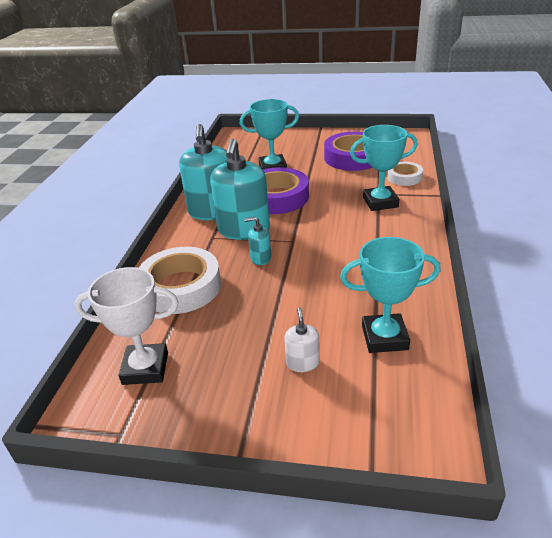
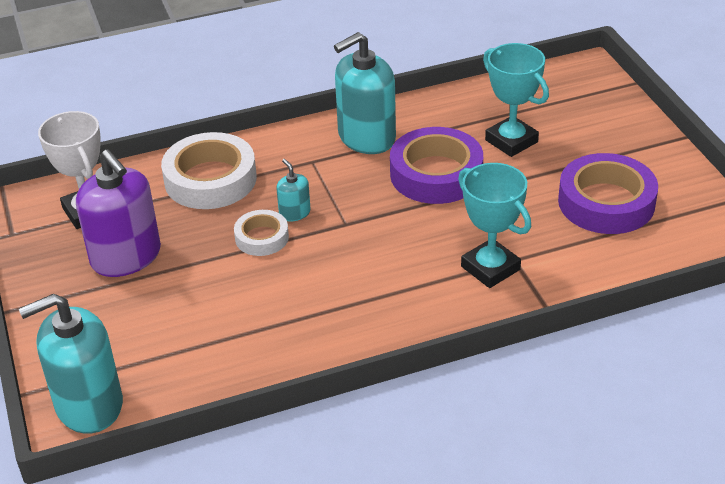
camera: 60 degrees right, 5 degrees up
(231, 358) = (126, 257): none -> purple soap dispenser
(243, 230) = (343, 177): turquoise soap dispenser -> turquoise soap dispenser (89, 405)
(302, 363) = (143, 305): white soap dispenser -> none
(384, 337) = (209, 350): turquoise trophy -> none
(404, 177) = (583, 271): white tape -> white tape (262, 237)

